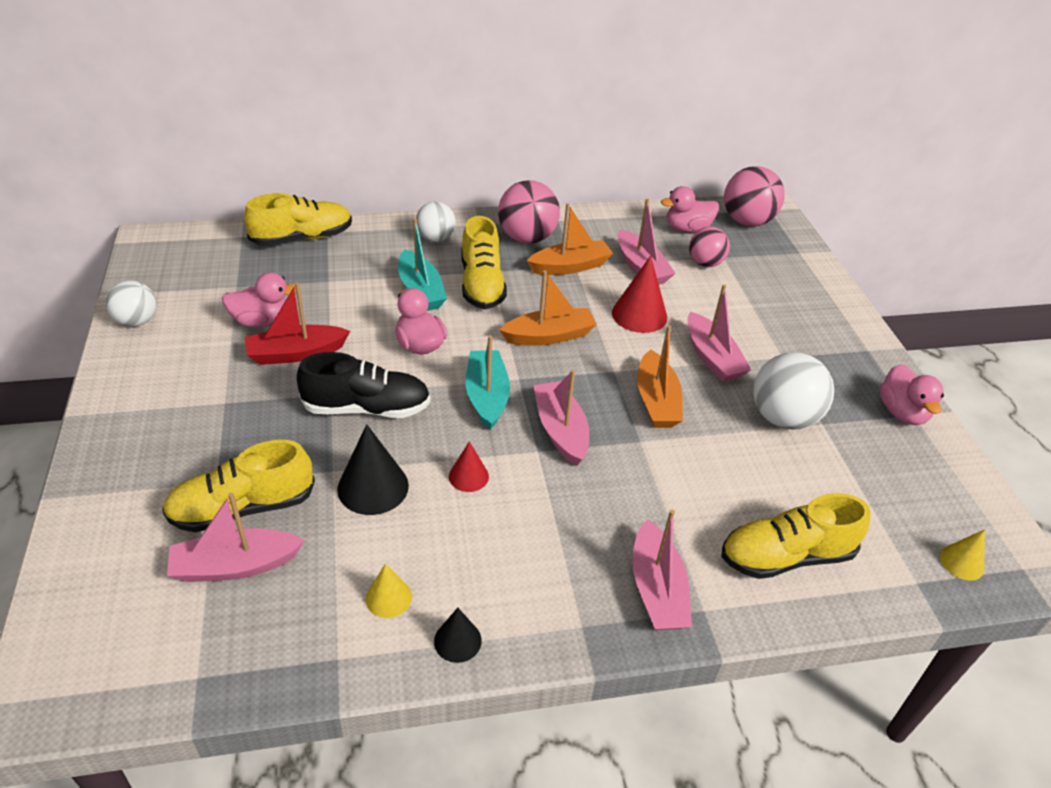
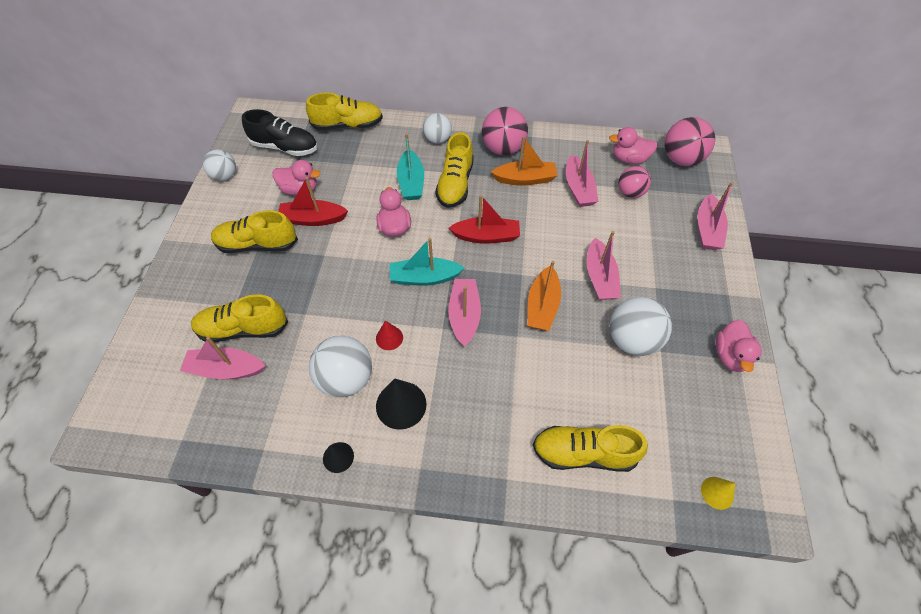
camera: 20 degrees right, 15 degrees up
(223, 398) = (257, 244): none -> yellow shoe
(367, 408) = (343, 271): black shoe -> black shoe (285, 147)
(373, 487) = (326, 332): black cone -> black cone (401, 405)
(388, 597) = (307, 415): yellow cone -> none
(427, 539) = (346, 379): none -> white ball
(487, 396) = (424, 277): turquoise boat -> turquoise boat turned 105 degrees counterclockwise
(549, 336) = (486, 236): orange boat -> red boat
(639, 315) = (560, 230): red cone -> none
(656, 589) = (481, 454): pink boat -> pink boat (707, 230)

